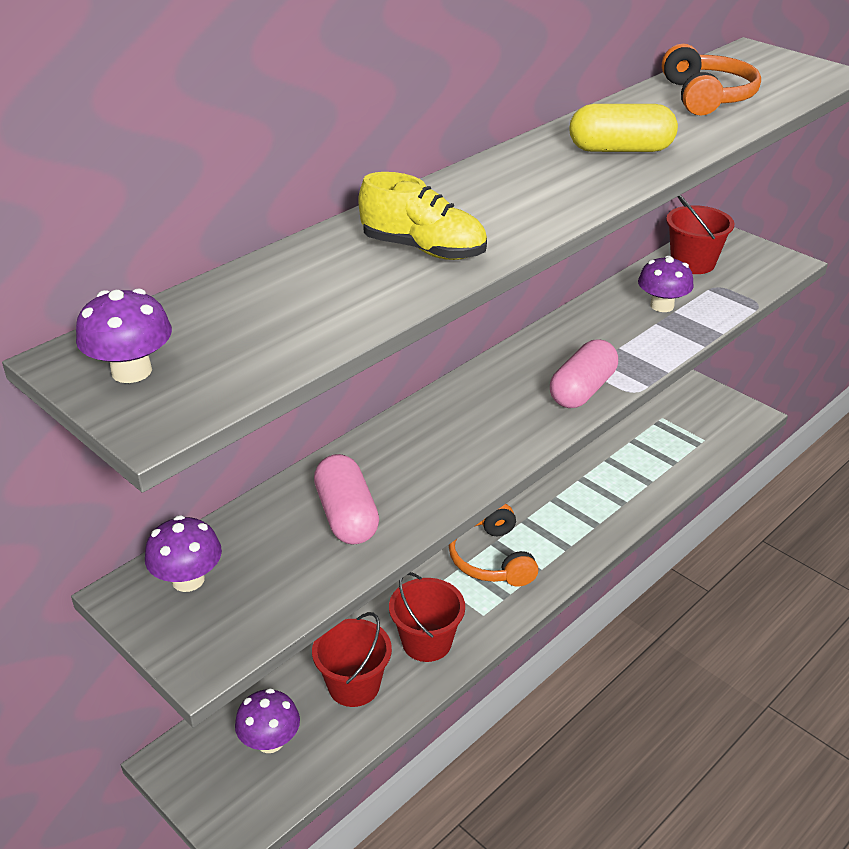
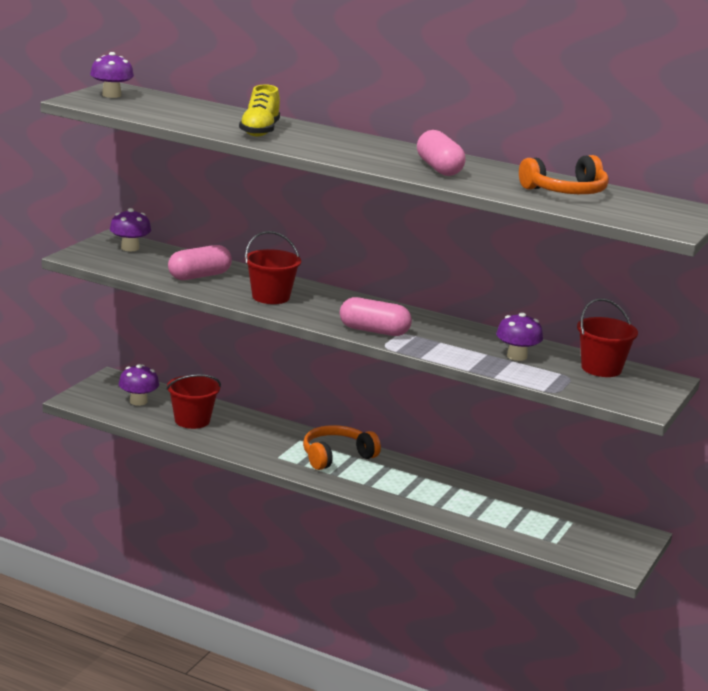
camera: 70 degrees right, 15 degrees down
(426, 642) = (241, 440): red bucket -> red bucket (271, 297)
(620, 149) = (439, 168): yellow capsule -> pink capsule

